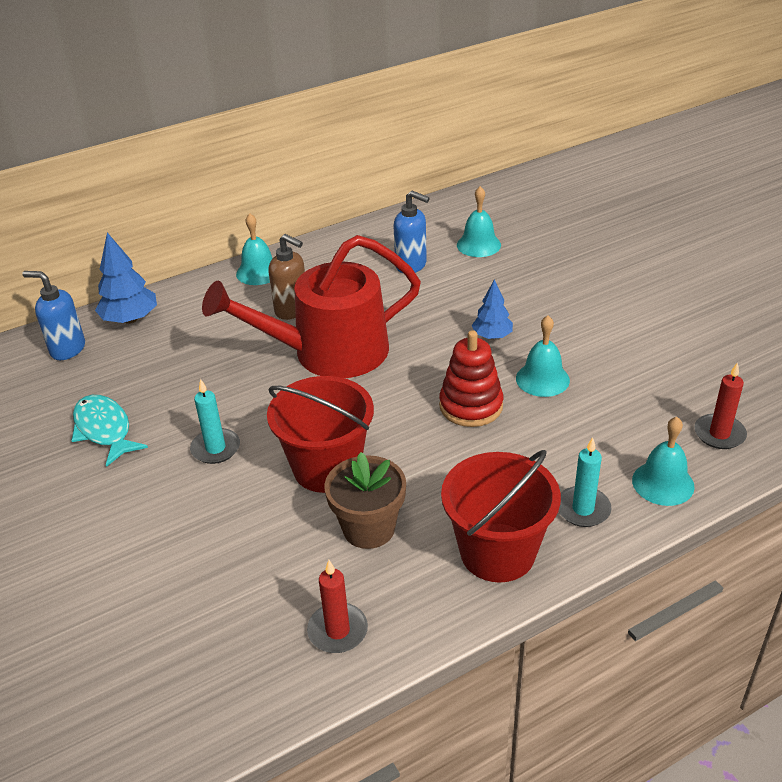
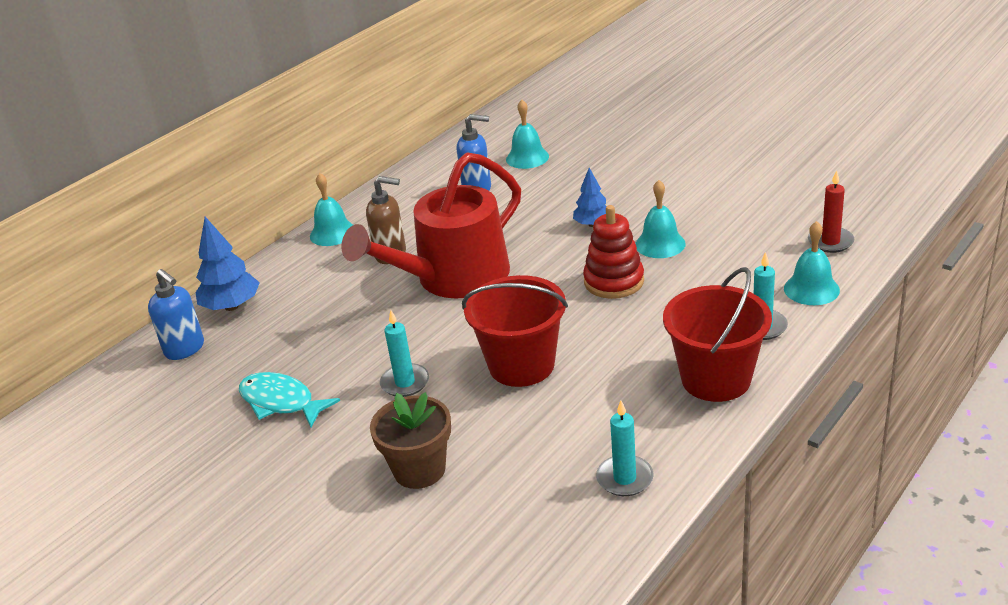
camera: 20 degrees left, 5 degrees down
(67, 349) = (185, 349): blue soap dispenser -> blue soap dispenser turned 135 degrees counterclockwise
(337, 630) = (625, 478): red candle -> turquoise candle
(368, 528) = (594, 397): brown flower pot -> brown flower pot (419, 470)

